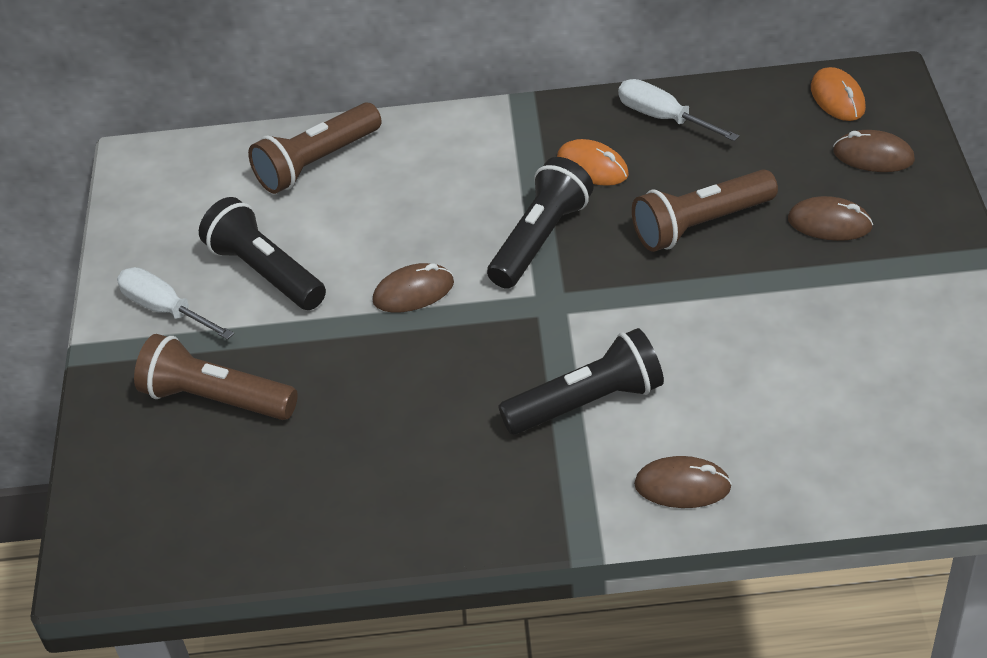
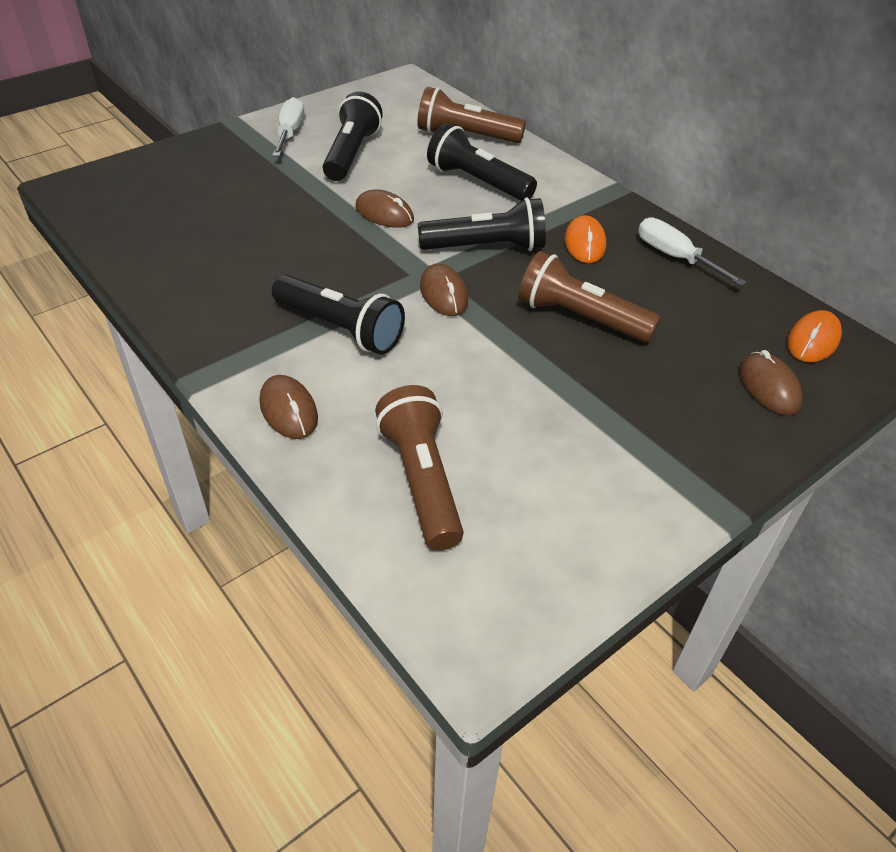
camera: 50 degrees right, 0 degrees up
(216, 399) = (229, 177): brown flashlight -> brown flashlight (422, 480)
(418, 194) = (478, 182): none -> black flashlight
(664, 118) = (675, 257): white screwdriver -> white screwdriver turned 45 degrees counterclockwise
(829, 223) = (657, 389): brown mouse -> brown mouse (443, 294)

